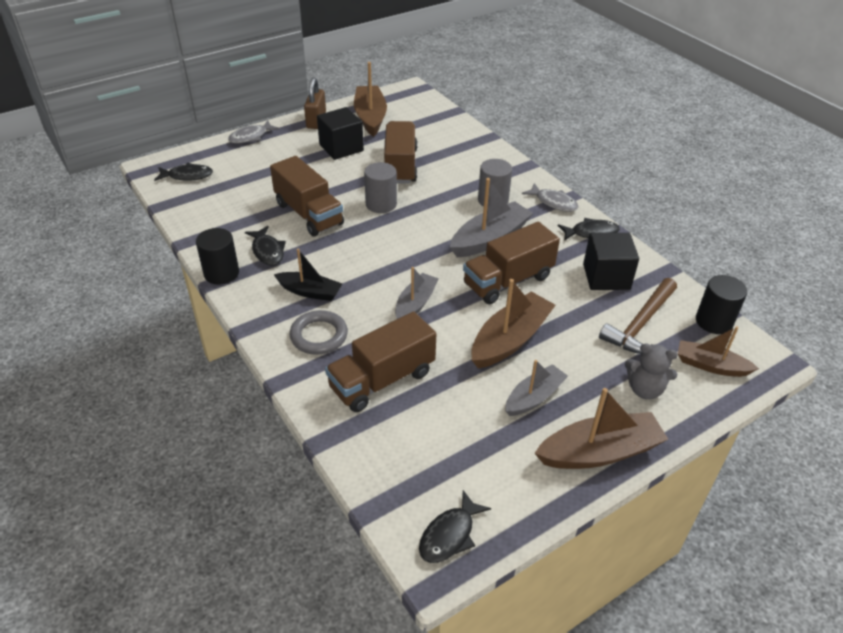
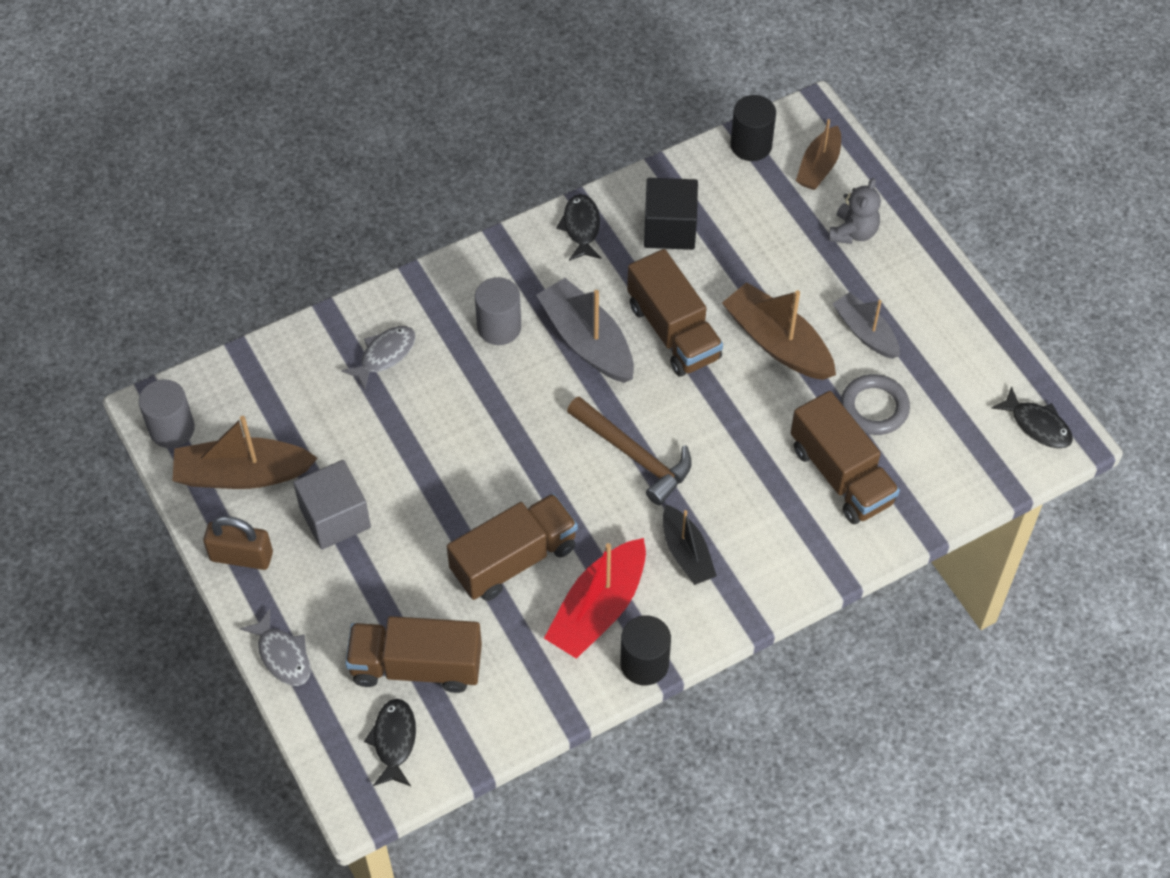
camera: 85 degrees left, 15 degrees up
(267, 251) = (598, 609): black fish -> red boat
(310, 292) = (686, 553): black boat -> black boat turned 135 degrees clockwise
(319, 336) = (768, 541): grey ring -> grey ring (874, 408)
(341, 148) = (335, 518): black cube -> grey cube
(381, 204) = (497, 466): grey cylinder -> grey cylinder (172, 429)
(400, 166) = (398, 437): brown truck -> brown truck (416, 666)
(415, 304) = (713, 434): grey boat -> none
(553, 202) = (510, 257): grey fish -> grey fish (384, 355)
(599, 452) = (936, 288): brown boat -> none
(640, 324) = (754, 213): brown hammer -> brown hammer (634, 455)

